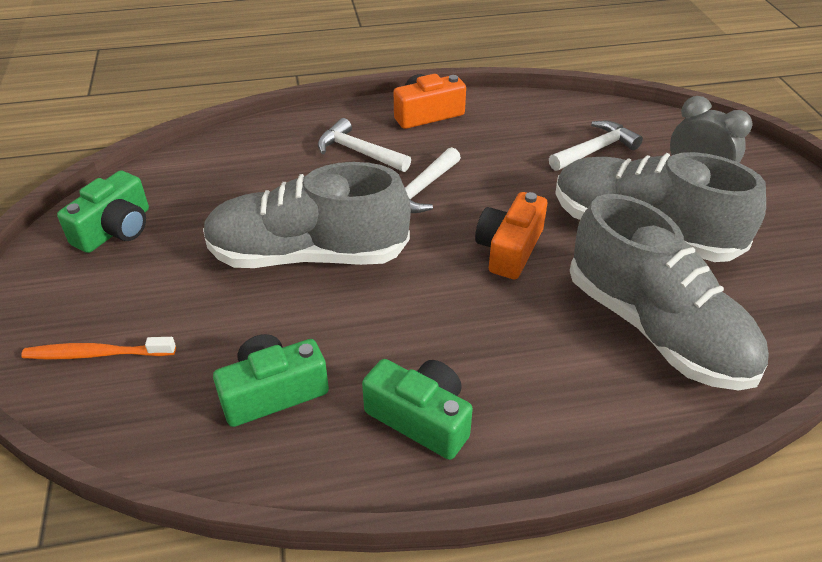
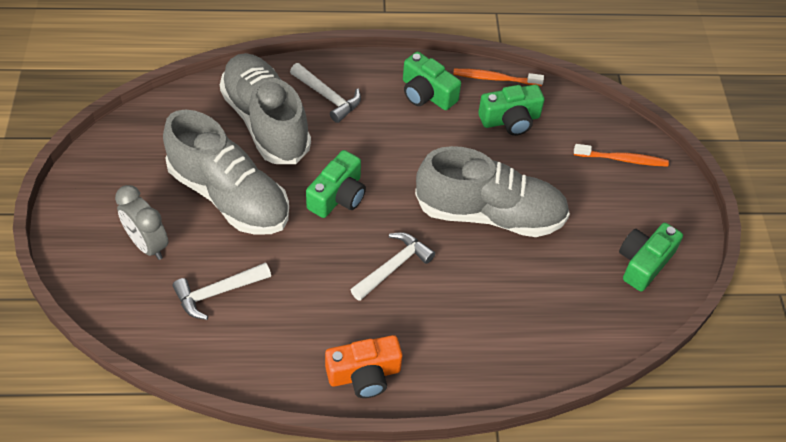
camera: 175 degrees left, 10 degrees up
(298, 472) = (495, 78): none -> orange toothbrush
(358, 152) = (441, 325): white hammer -> white hammer (328, 97)
(509, 249) = (338, 196): orange camera -> green camera

